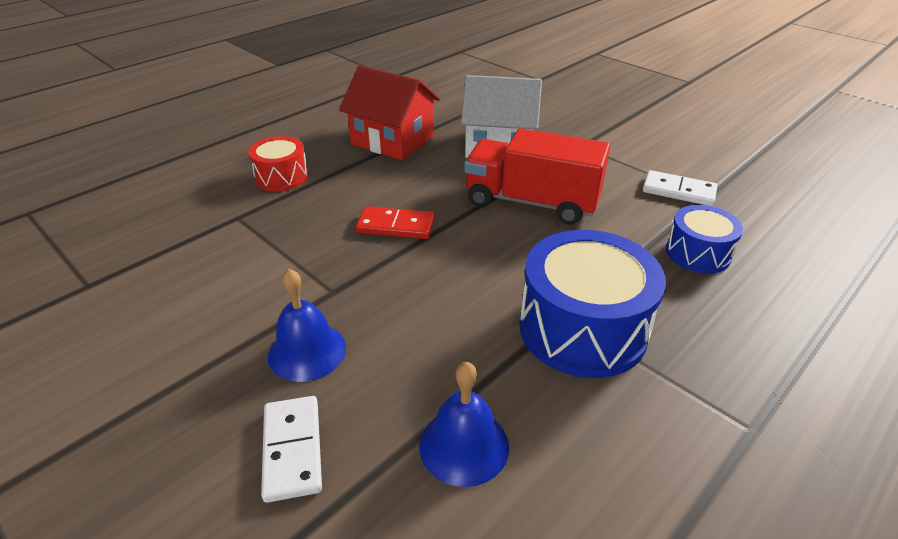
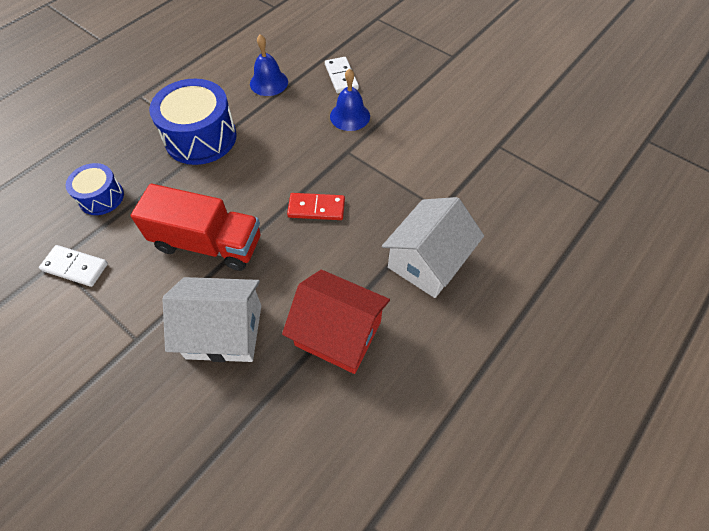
camera: 175 degrees right, 20 degrees up
(281, 177) = (428, 261): red drum -> white house

